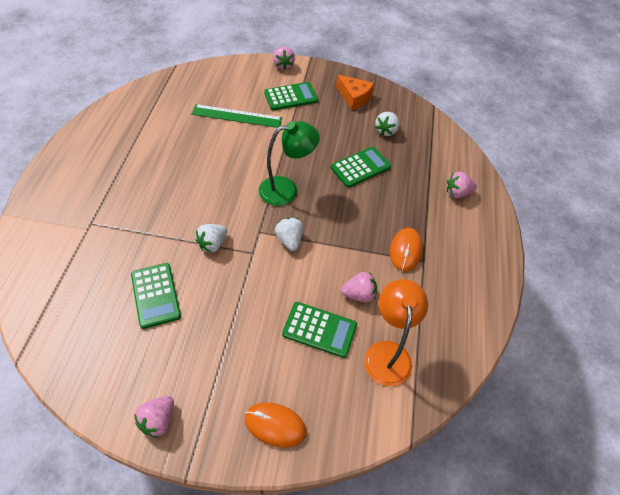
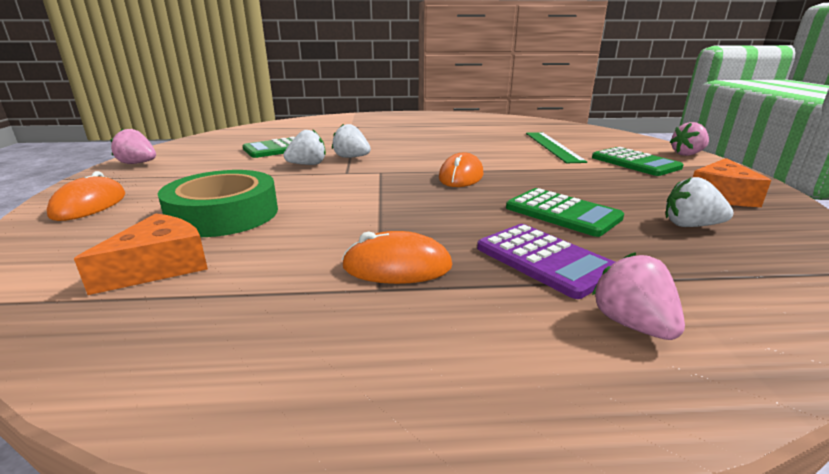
camera: 80 degrees right, 30 degrees down
(286, 189) = (461, 176): green lamp -> orange mouse
(289, 240) = (375, 185): white strawberry -> white strawberry (308, 164)
(319, 329) = (223, 214): green calculator -> green tape
(359, 294) = (286, 234): pink strawberry -> none
(388, 353) = (160, 266): orange lamp -> orange cheese
(409, 196) = (545, 260): none -> purple calculator

